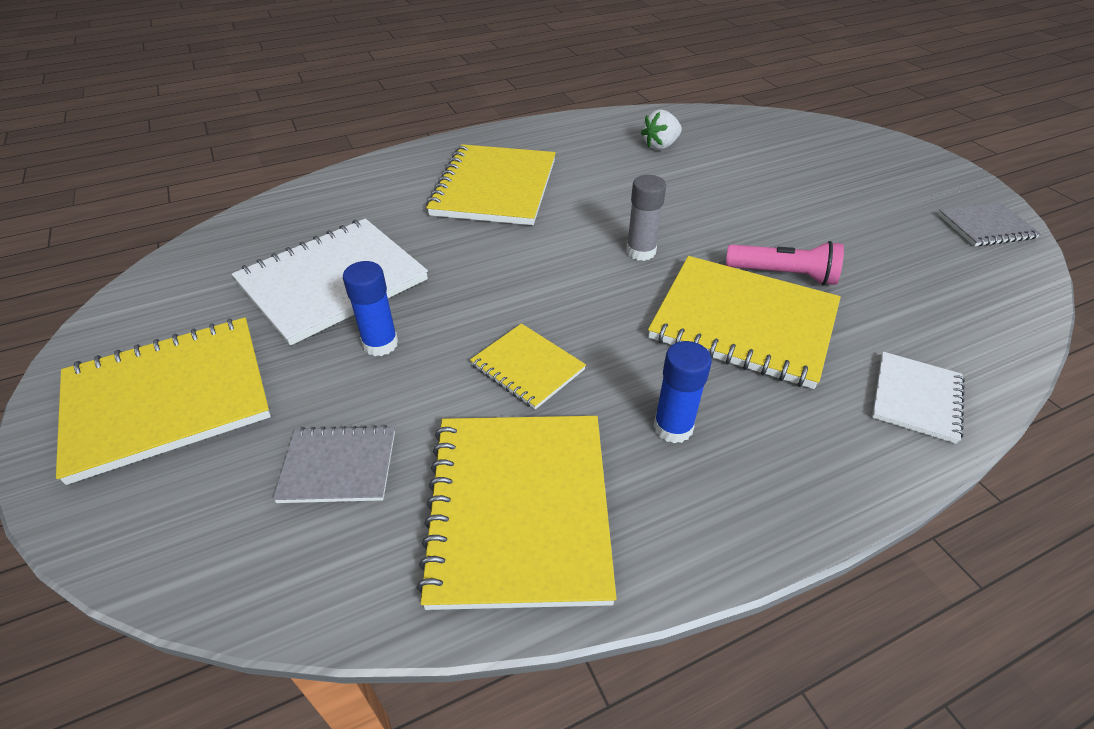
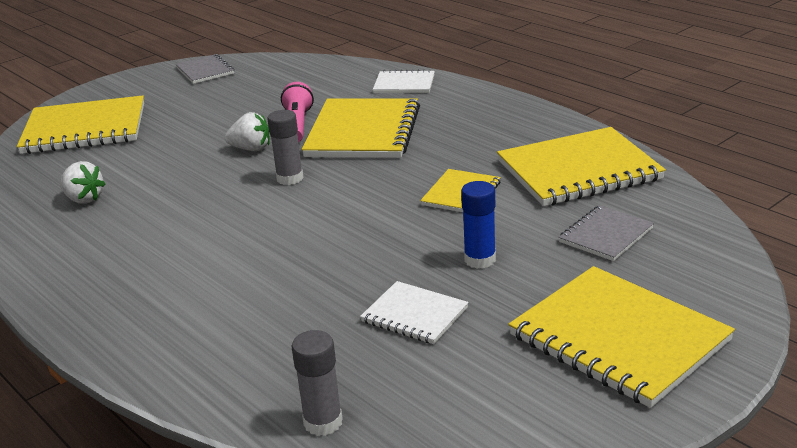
camera: 105 degrees left, 15 degrees down
(257, 219) = (323, 422): none -> grey glue stick
(333, 282) = (414, 315): white notebook -> white notebook, size x0.52
(338, 466) = (606, 235): grey notebook -> grey notebook turned 60 degrees clockwise
(495, 188) = (198, 273): yellow notebook -> yellow notebook (85, 129)
(673, 427) = (479, 140): blue glue stick -> none
(727, 236) = (251, 149): none -> white strawberry

